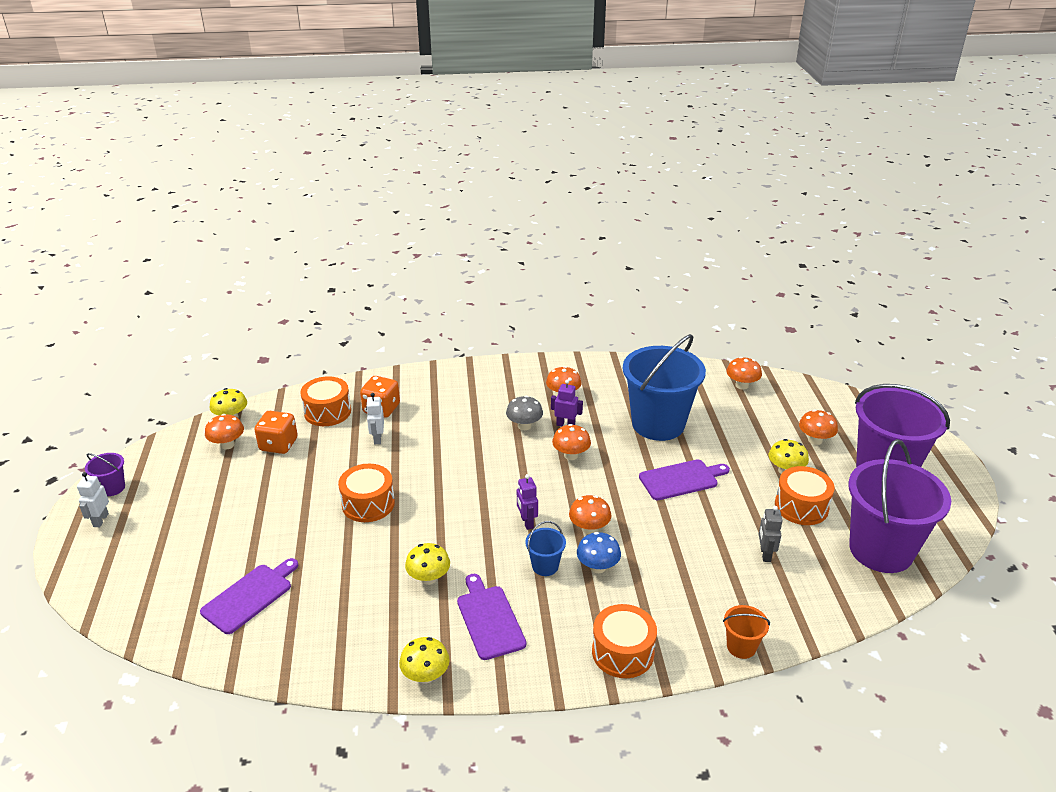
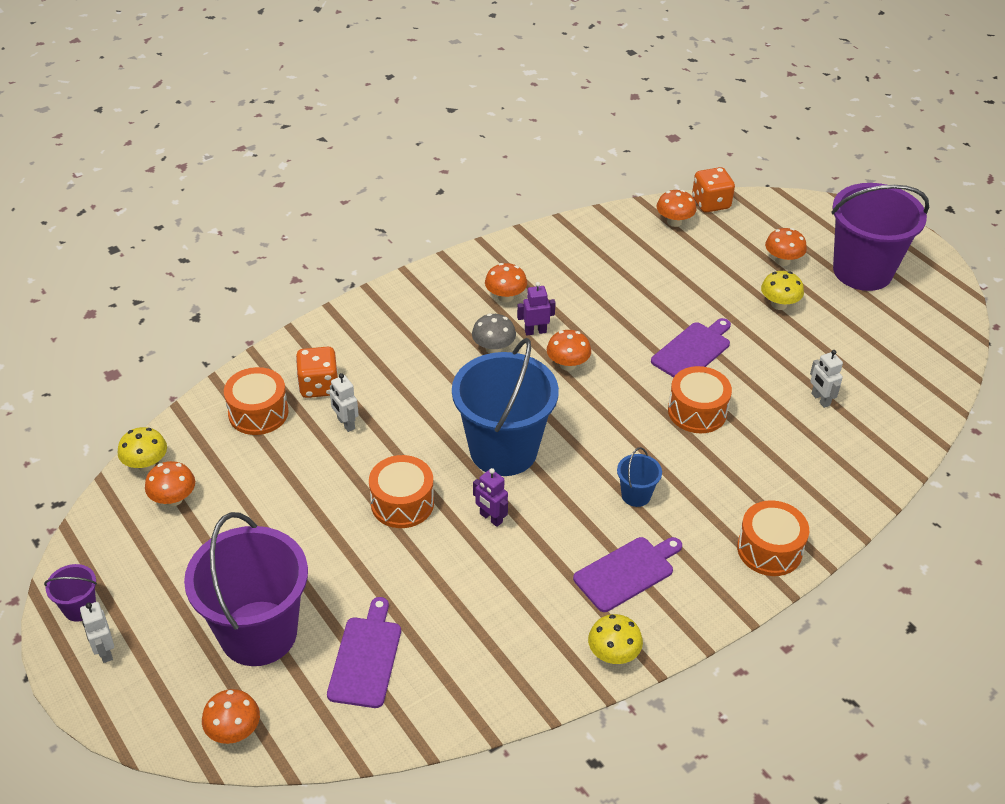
camera: 30 degrees left, 10 degrees up
(278, 445) = (237, 475): orange dice -> orange dice (710, 203)
(429, 578) = (534, 556): yellow mushroom -> none
(489, 619) = (627, 572): purple cutting board -> purple cutting board turned 105 degrees clockwise
(527, 522) = (582, 456): purple robot -> purple robot (491, 518)
(589, 528) = (646, 438): orange mushroom -> orange mushroom (234, 731)
(598, 567) = (685, 475): blue mushroom -> none
(658, 424) = (626, 296): blue bucket -> blue bucket (503, 450)
(741, 647) = (862, 499): orange bucket -> none
(765, 554) = (820, 399): grey robot -> white robot
(801, 506) = (818, 337): orange drum -> orange drum (697, 411)
(881, 550) = (910, 355): purple bucket -> purple bucket (258, 633)

